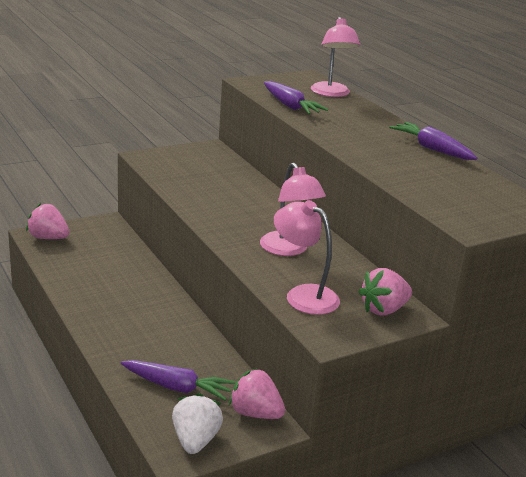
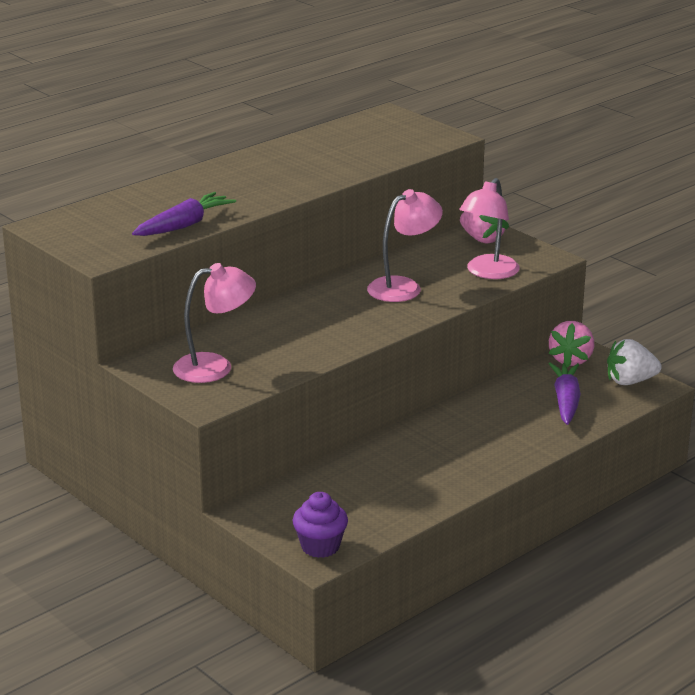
camera: 100 degrees left, 0 degrees up
(48, 238) = (320, 546): pink strawberry -> purple cupcake
(331, 93) = (113, 207): pink lamp -> pink lamp (215, 367)
(432, 149) = (269, 152): purple carrot -> none

